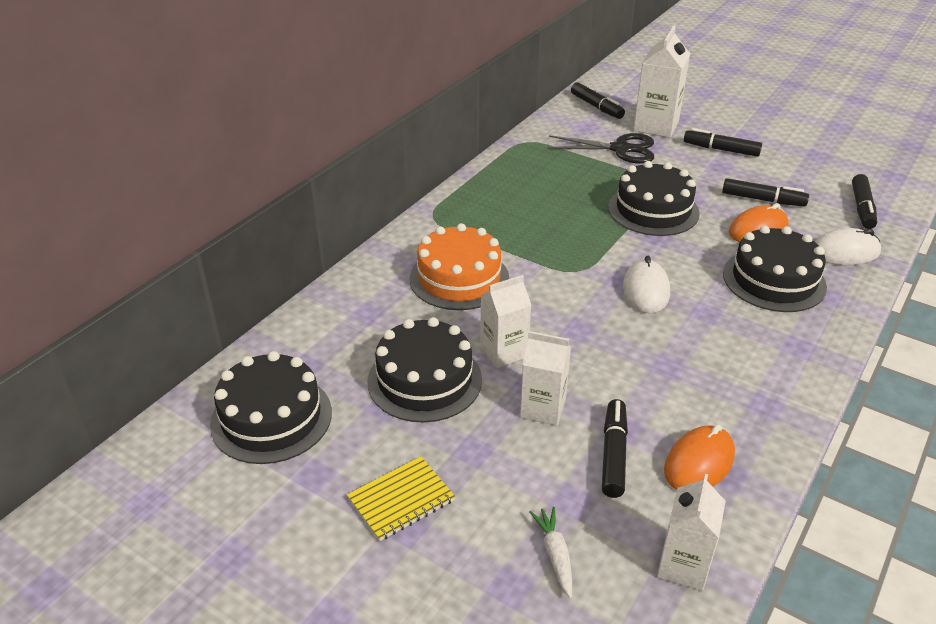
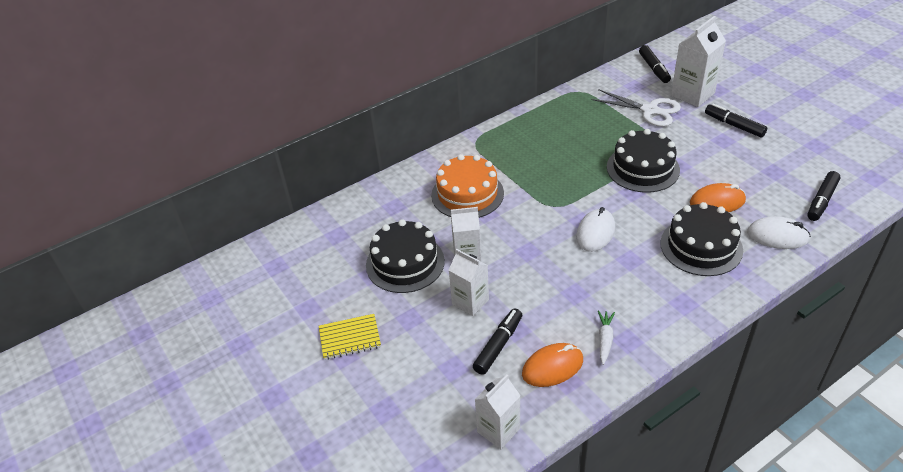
camera: 25 degrees right, 5 degrees up
(271, 418) = (301, 265): black cake -> none
(555, 555) = (422, 399): white carrot -> white carrot (605, 340)
(620, 149) = (649, 110): black scissors -> white scissors
(763, 200) = (739, 177): black marker -> none

